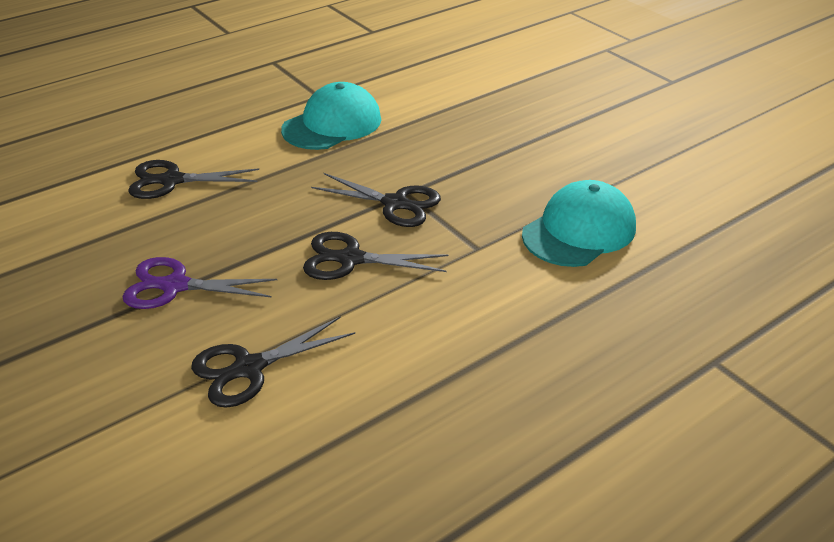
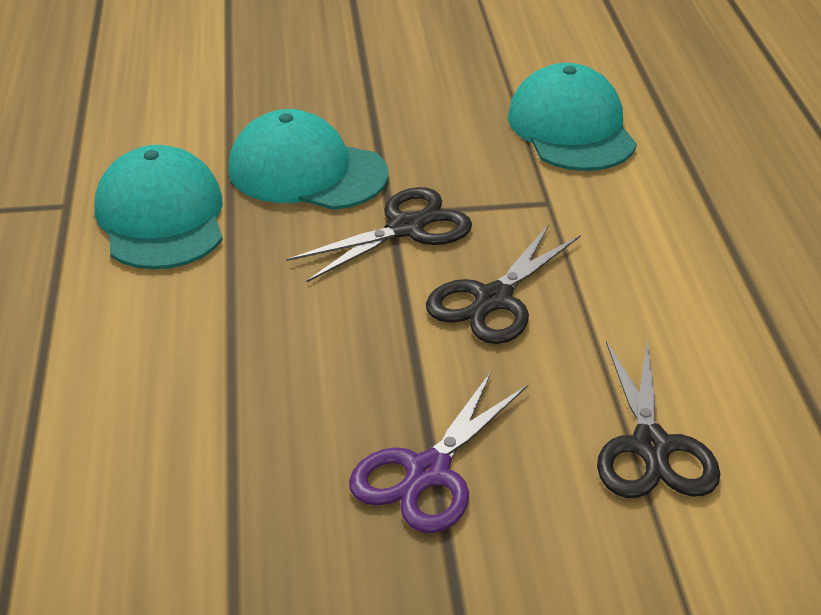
camera: 60 degrees left, 0 degrees up
(171, 181) = (146, 411): black scissors -> none
(419, 151) = (307, 172): none -> turquoise cap

